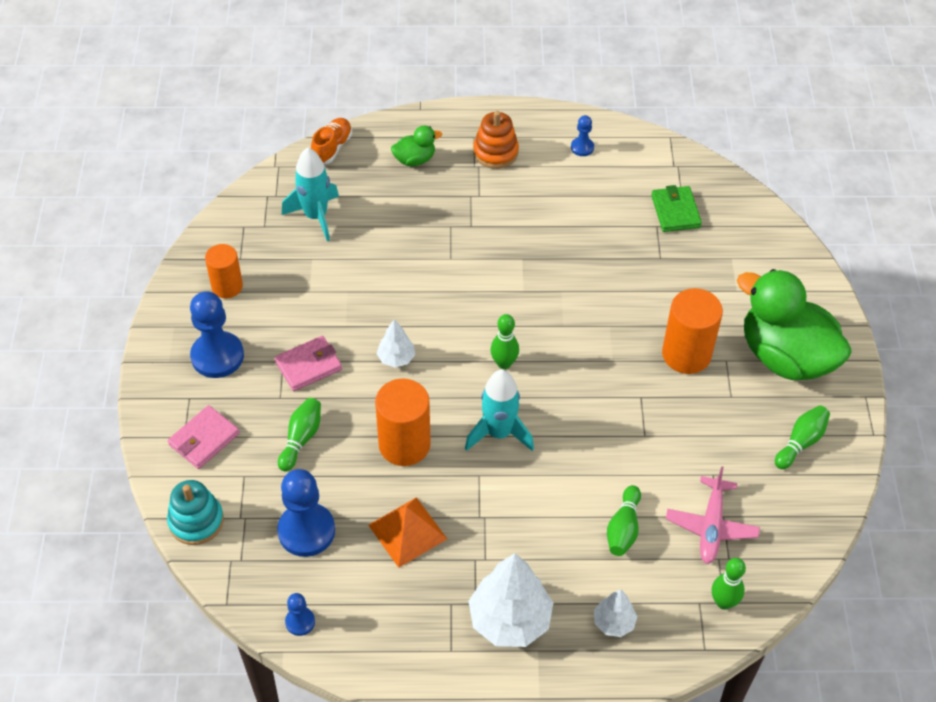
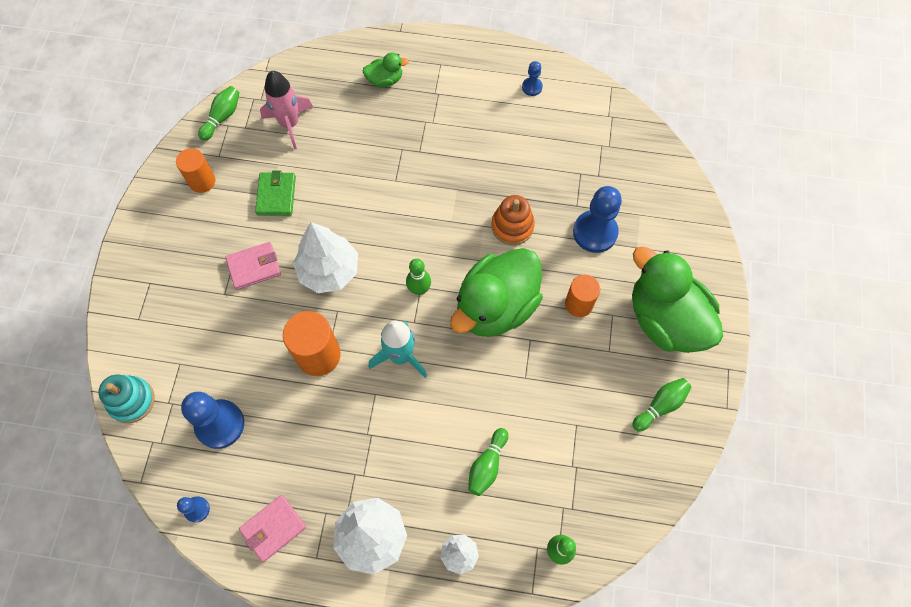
camera: 10 degrees right, 15 degrees up
(204, 439) = (153, 324): pink wallet -> pink wallet (273, 528)
(217, 356) = (180, 247): blue pawn -> blue pawn (595, 232)
(301, 439) = (233, 336): green bowling pin -> green bowling pin (222, 117)
(316, 216) = (290, 124): turquoise rocket -> pink rocket
(332, 148) = (317, 59): orange shoe -> none
(396, 358) = (329, 271): white tree -> white tree, size x1.93
(407, 532) = (303, 438): orange pyramid -> none
(495, 152) = (456, 82): orange stacking toy -> orange stacking toy (512, 226)
(595, 369) = (496, 306): none -> green duck
(675, 211) = (600, 161): green wallet -> green wallet (276, 195)
(686, 354) = (578, 304): orange cylinder -> orange cylinder, size x0.65
(711, 526) = (563, 475): pink plane -> none

